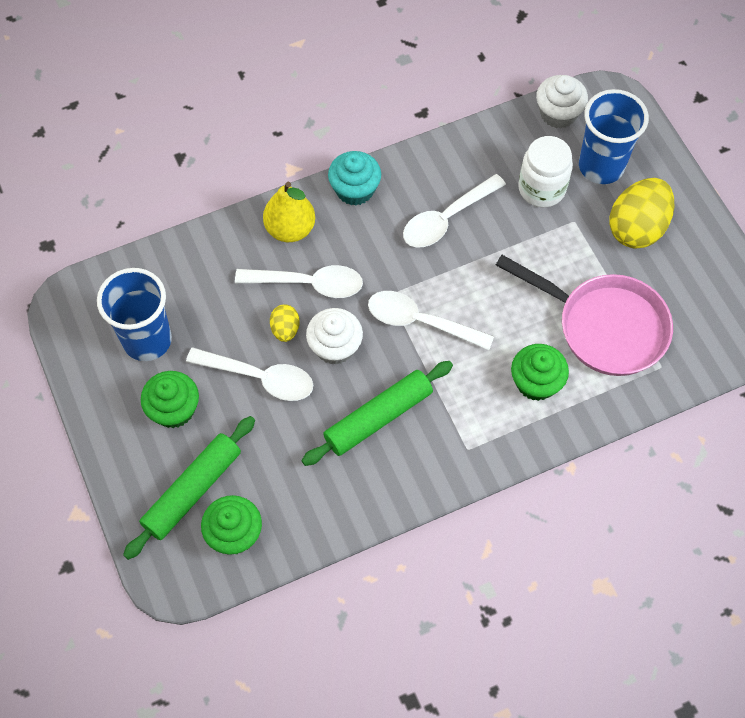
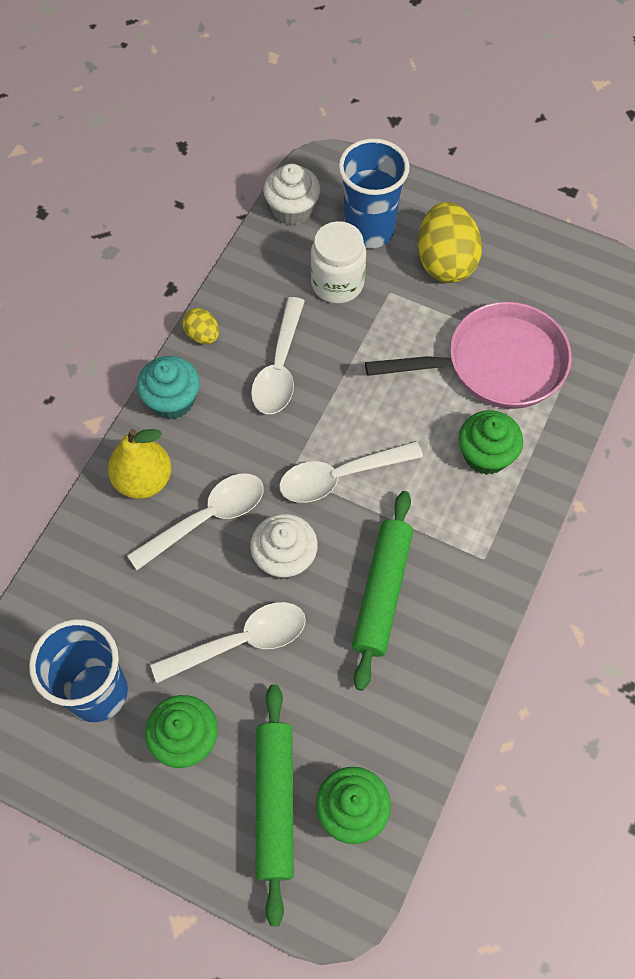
camera: 40 degrees left, 0 degrees up
(285, 329) = (224, 577): yellow egg -> yellow egg (202, 335)

